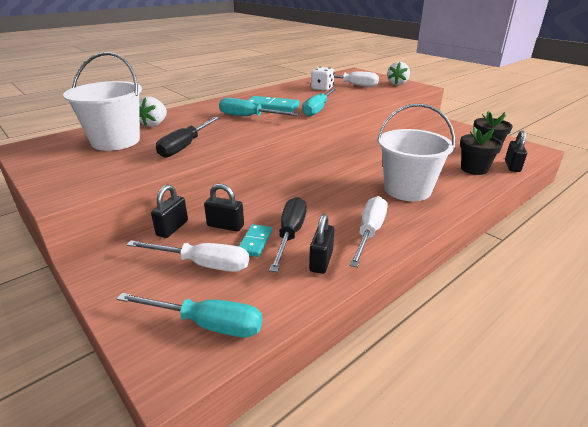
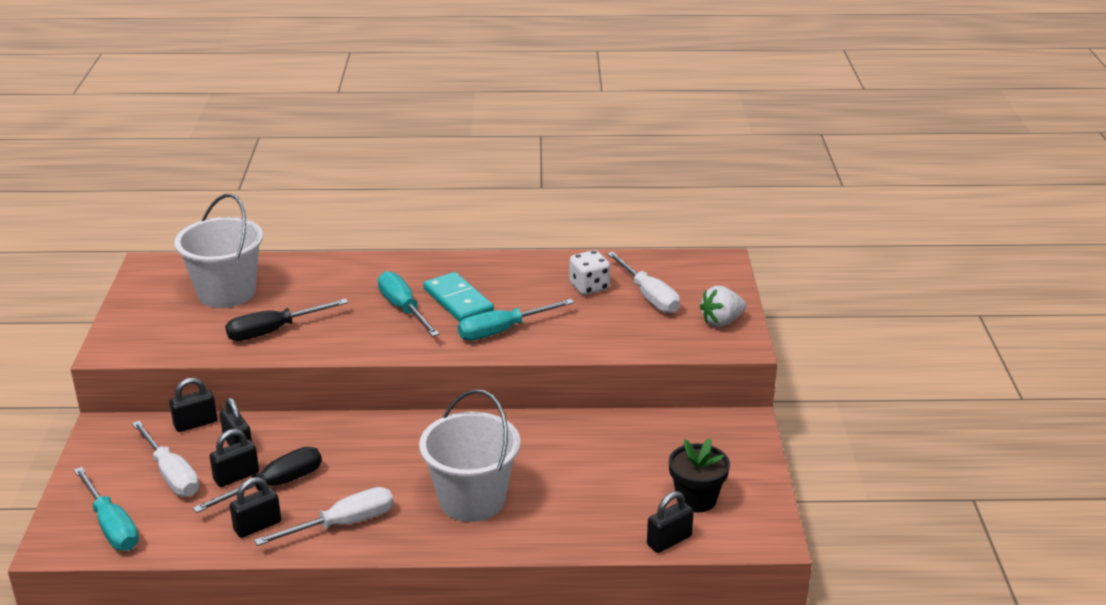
camera: 40 degrees right, 0 degrees up
(154, 124) = (294, 278): white strawberry -> none
(255, 242) = (236, 476): turquoise domino -> black padlock
(474, 169) = (609, 517): black flower pot -> none

